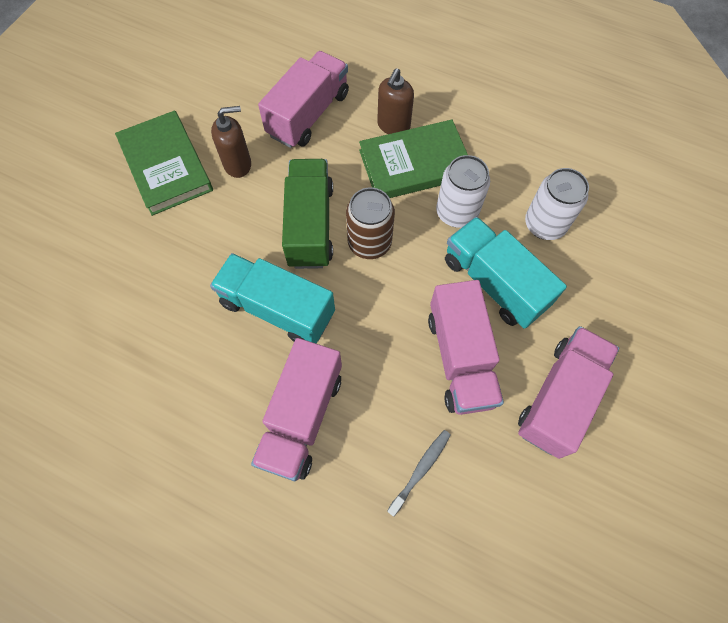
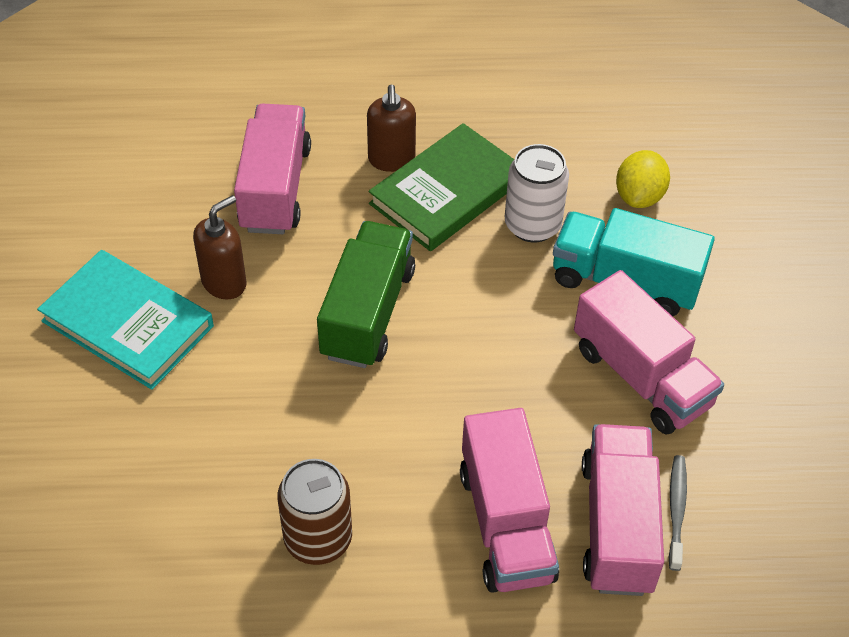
camera: 30 degrees left, 15 degrees down
(166, 166) = (127, 324): green book -> turquoise book
(277, 308) = (393, 422): turquoise truck -> none
(310, 225) = (368, 313): green truck -> green truck turned 45 degrees clockwise
(369, 243) = (454, 301): brown can -> brown can (318, 539)
(544, 224) = (639, 196): white can -> yellow lemon
(559, 397) = (771, 366): pink truck -> pink truck (617, 525)

